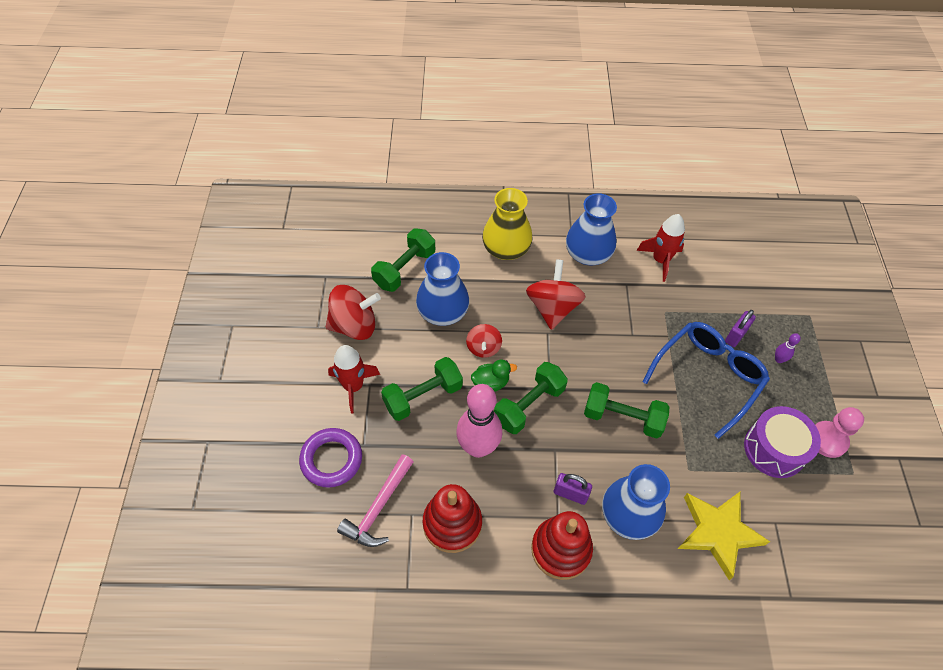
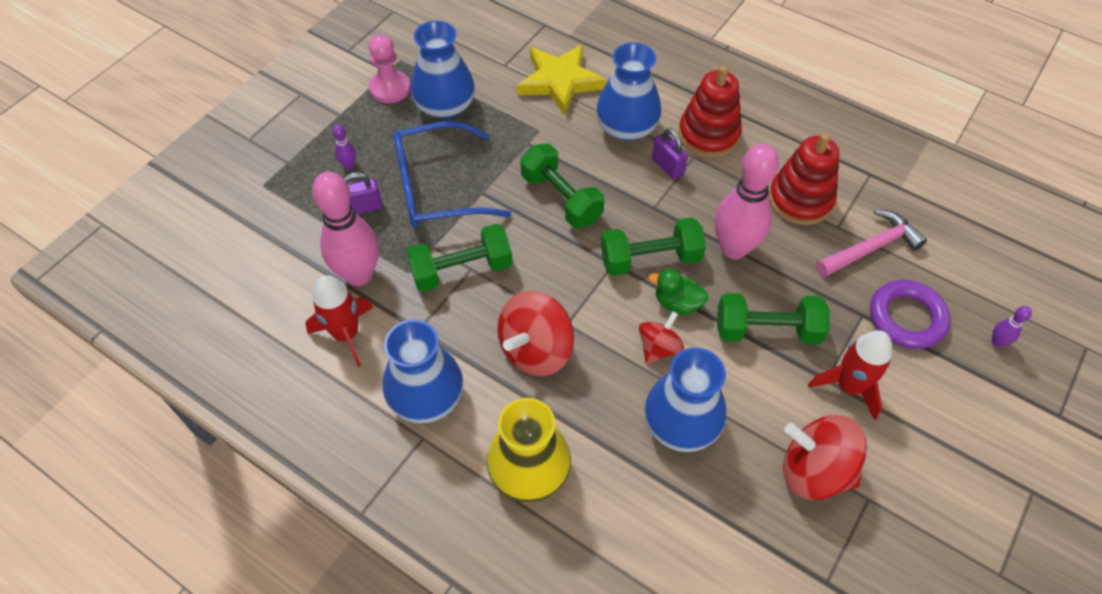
camera: 145 degrees left, 0 degrees up
(260, 476) = (997, 342): none -> purple bowling pin
(405, 269) = (698, 523): green dumbbell -> green dumbbell (461, 270)
(690, 294) = (359, 274): none -> pink bowling pin
(774, 449) = (445, 106): purple drum -> blue vase

